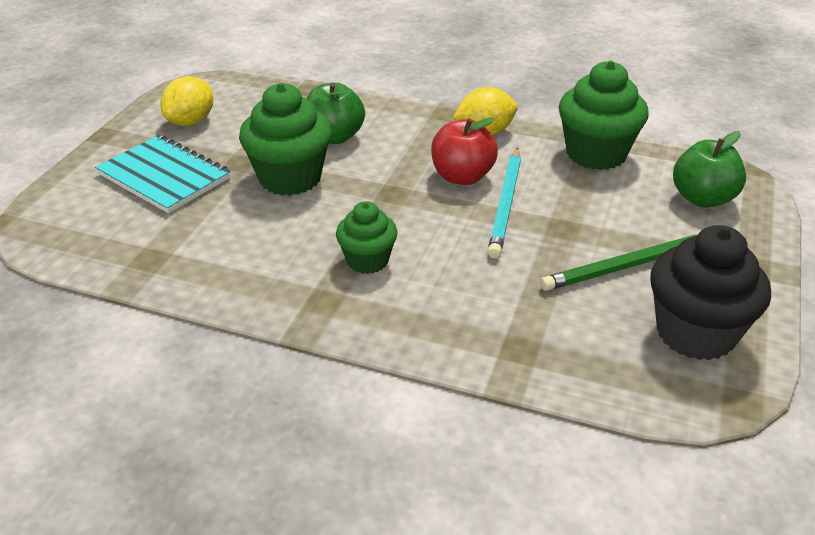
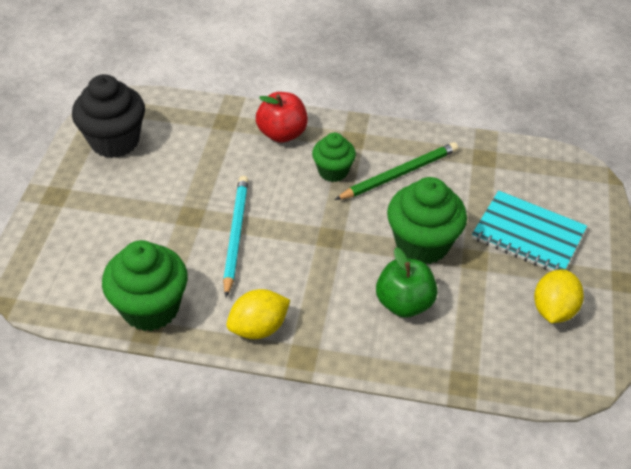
camera: 170 degrees right, 10 degrees up
(462, 177) = (274, 263): red apple -> red apple (282, 134)
(628, 266) = (146, 186): green pencil -> green pencil (399, 174)
(702, 198) = (68, 260): green apple -> none

